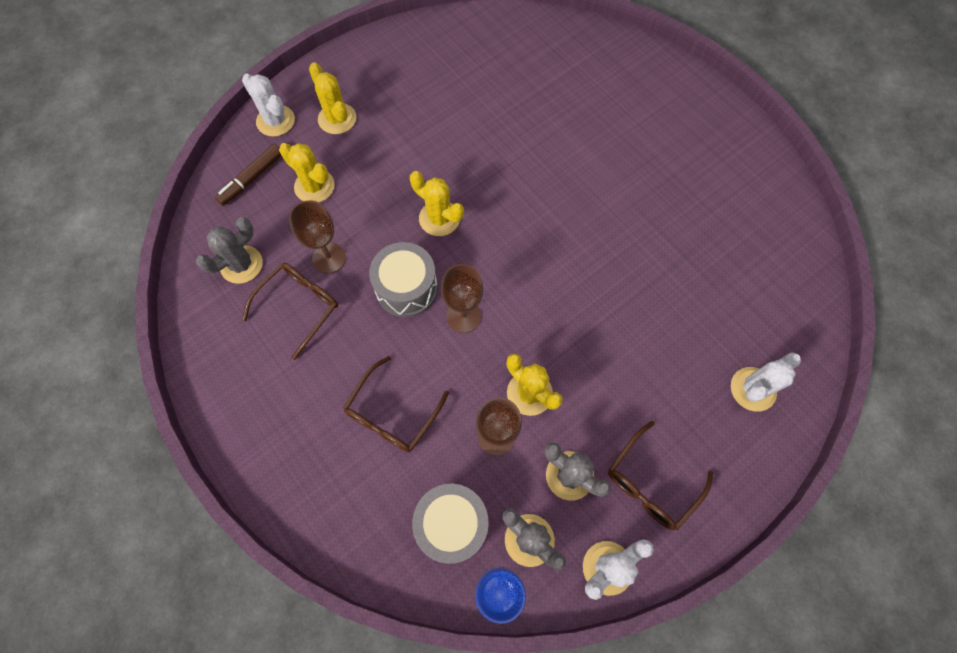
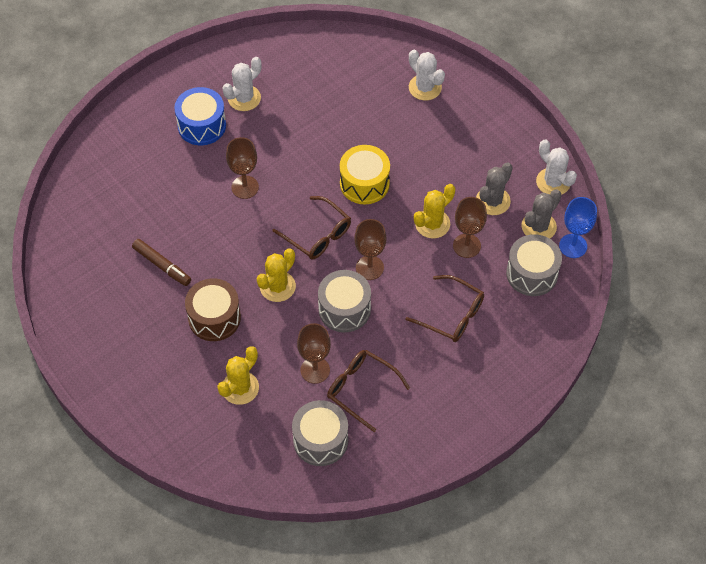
camera: 90 degrees left, 10 degrees down
(241, 264) = (320, 440): grey cactus -> grey drum
(251, 178) = (229, 443): brown marker -> brown marker (162, 265)
(275, 121) = (162, 429): white cactus -> white cactus (244, 98)
(337, 119) = (164, 374): yellow cactus -> none
(401, 159) = (214, 318): none -> brown drum
(573, 182) = (245, 187): none -> brown goblet
(587, 311) = (364, 183): none -> yellow drum
(652, 482) = (494, 153): brown glasses -> brown glasses (317, 234)
(656, 137) = (202, 125): none -> blue drum

